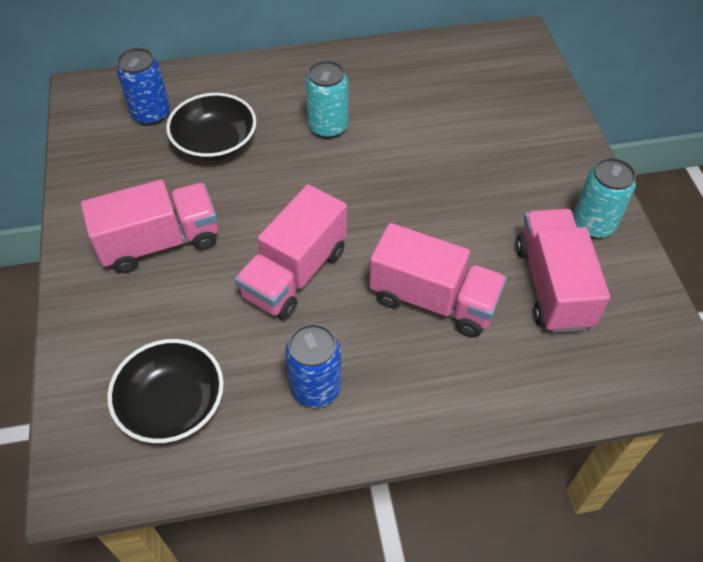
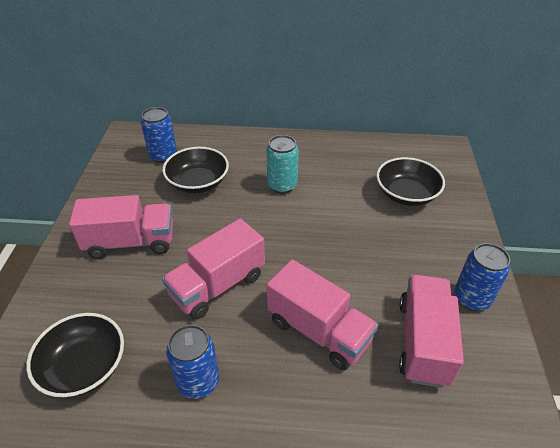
camera: 15 degrees right, 10 degrees down
(486, 110) = (406, 194): none -> black bowl
(593, 225) = (471, 298): turquoise can -> blue can

